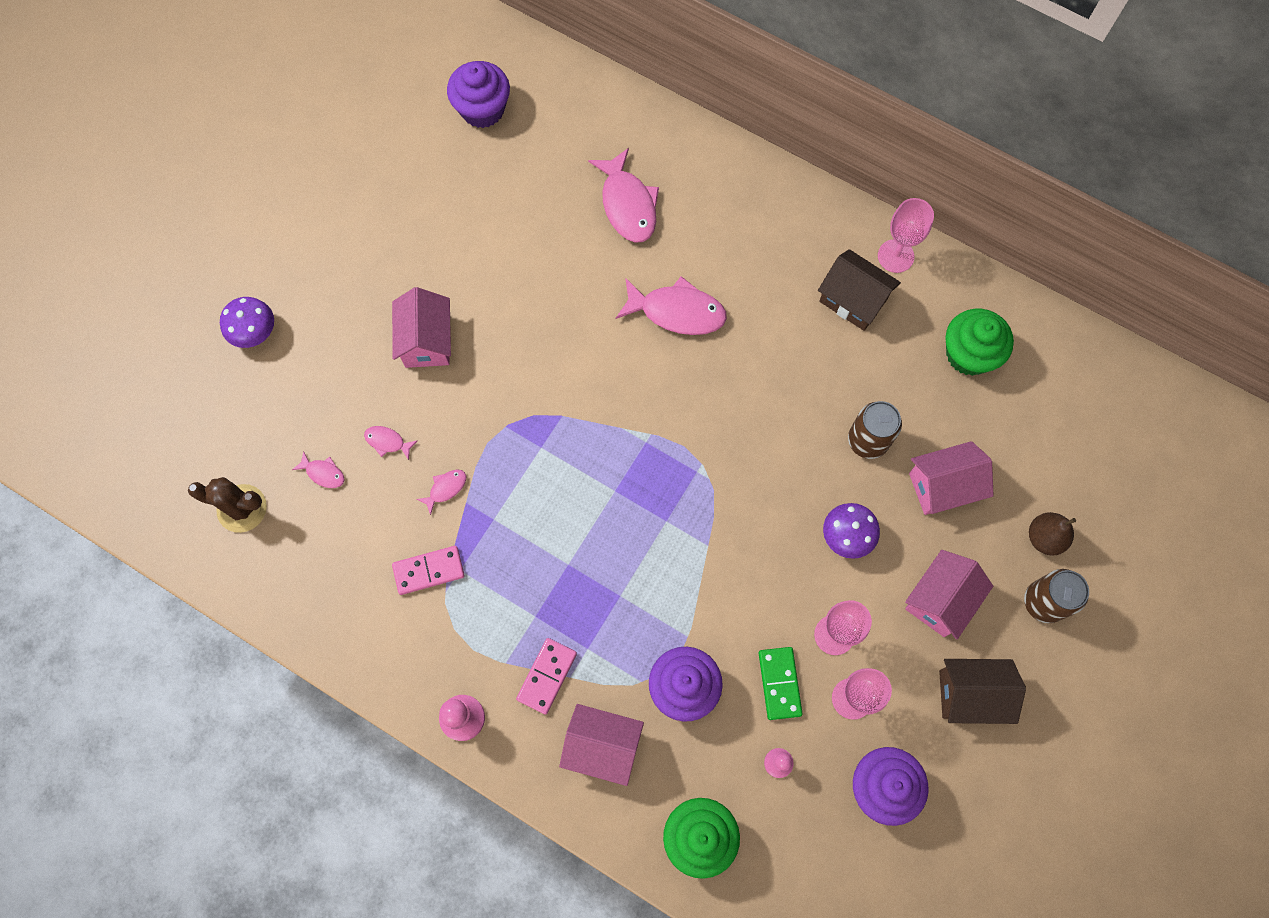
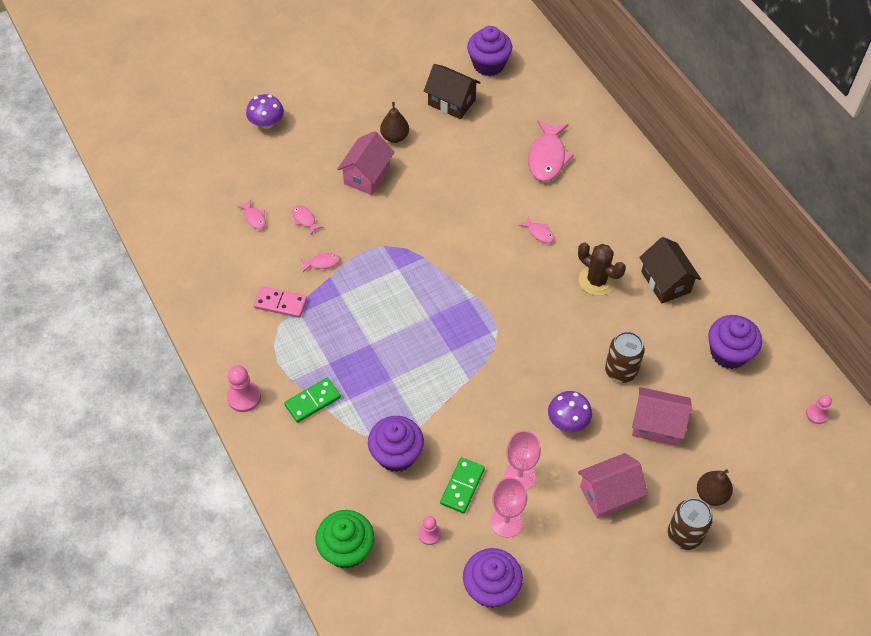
camera: 30 degrees right, 15 degrees down
(242, 508) = (193, 214): brown cactus -> brown cactus (596, 281)
(428, 269) = (395, 137): none -> brown pear
(546, 676) = (312, 401): pink domino -> green domino
(602, 746) = (320, 461): pink house -> none
(677, 312) = (539, 233): pink fish -> pink fish, size x0.47
(895, 256) = (713, 269): pink goblet -> none
(969, 354) = (728, 353): green cupcake -> purple cupcake
(970, 694) = (592, 564): brown house -> brown house (451, 102)
(1098, 379) = (816, 414): none -> pink pawn

